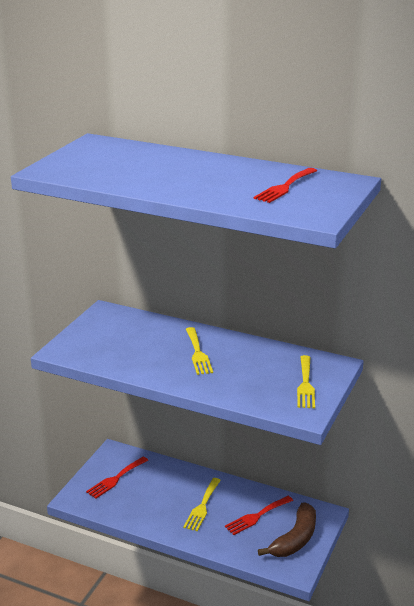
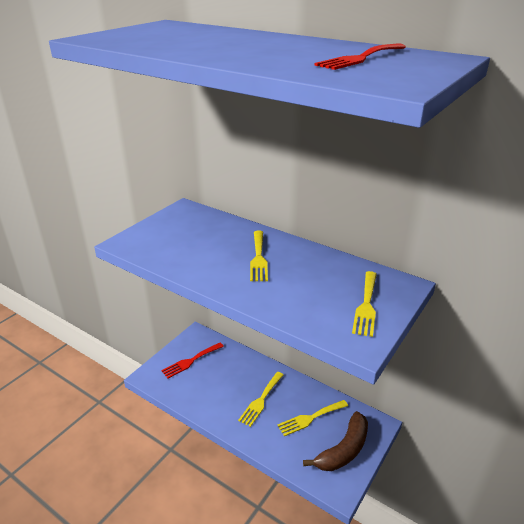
camera: 10 degrees right, 5 degrees up
(257, 516) = (310, 418): red fork -> yellow fork

